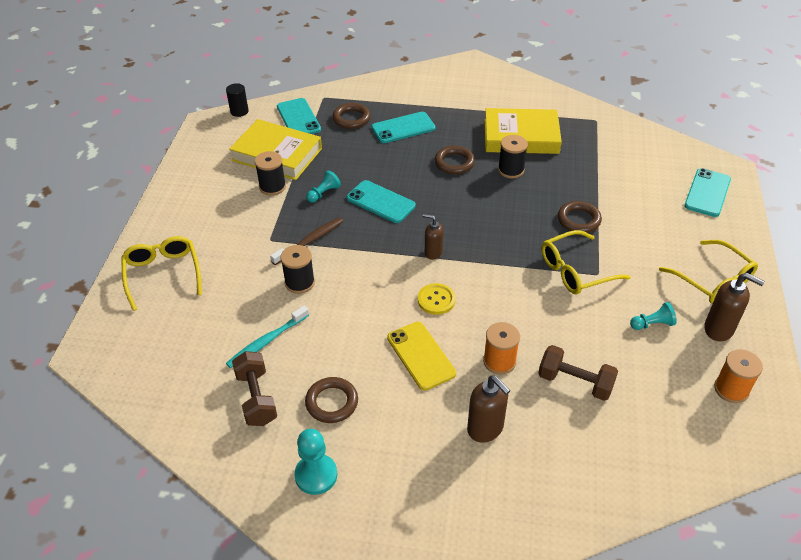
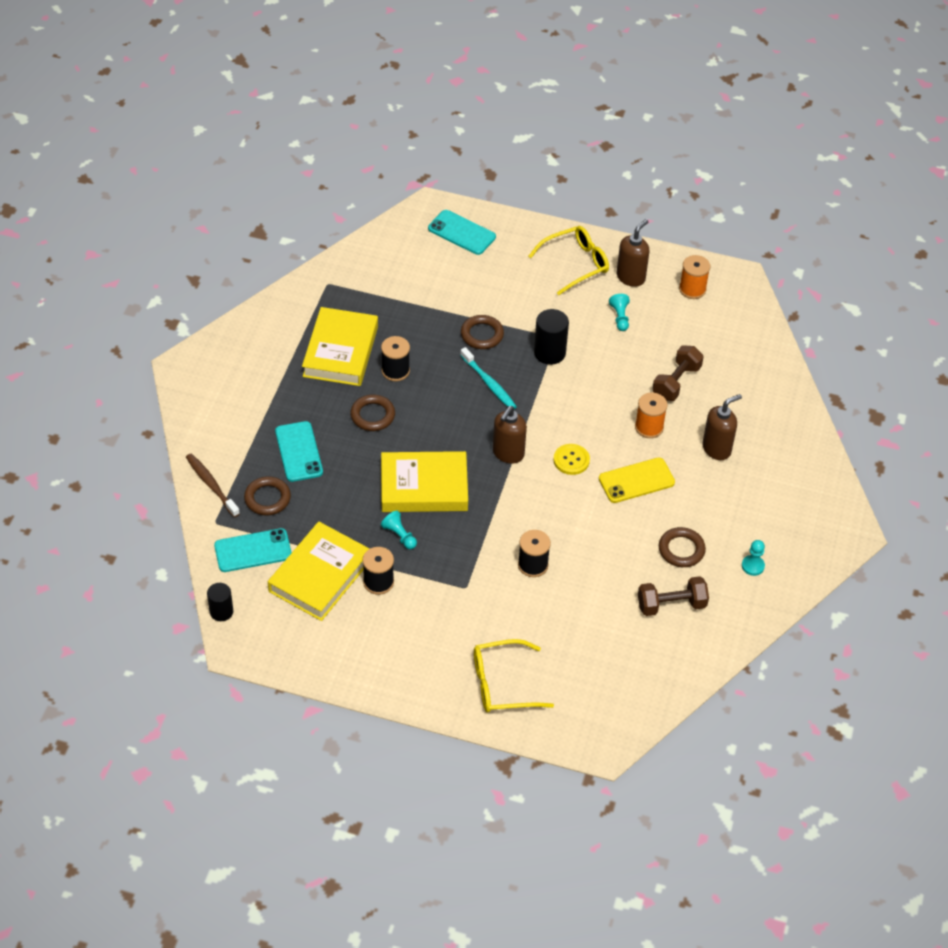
camera: 85 degrees left, 5 degrees up
(266, 341) = (606, 595): turquoise toothbrush -> turquoise toothbrush (489, 383)
(310, 241) = (474, 553): brown toothbrush -> brown toothbrush (211, 485)
(316, 475) = (753, 566): turquoise pawn -> turquoise pawn, size x0.65
(381, 202) = (424, 487): turquoise phone -> yellow book
(433, 252) = (508, 453): brown soap dispenser -> brown soap dispenser, size x1.52
(575, 271) = (549, 353): yellow glasses -> black cylinder

